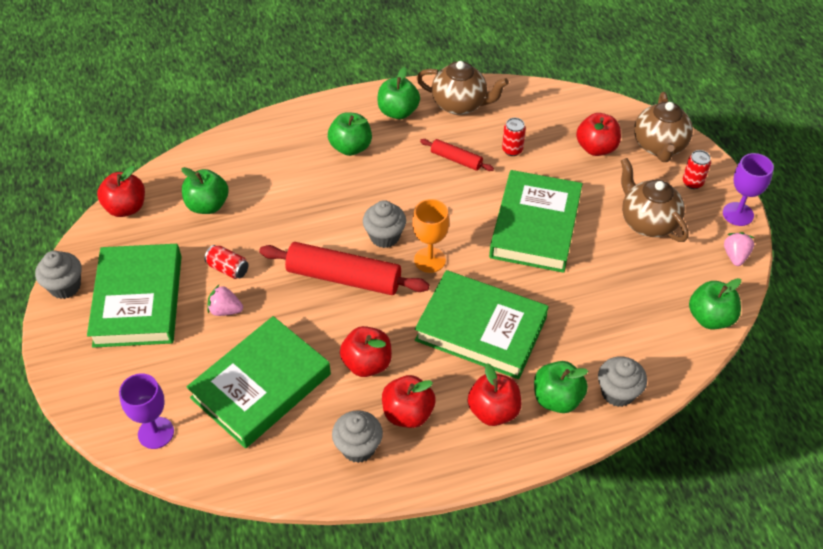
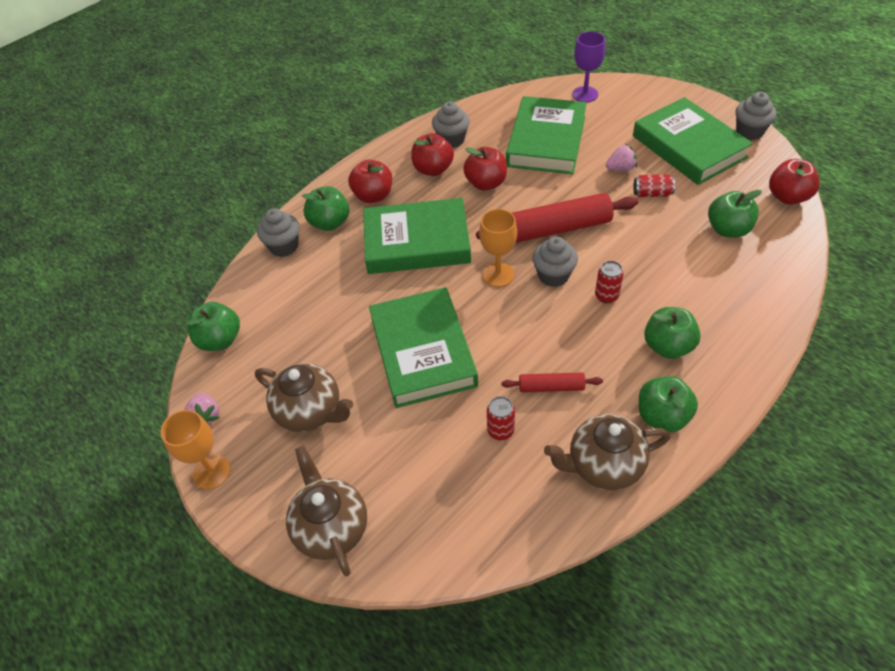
camera: 155 degrees right, 0 degrees up
(596, 148) = (407, 484): red apple -> none
(692, 182) = (274, 491): red can -> red can (606, 296)
(738, 214) = (211, 472): purple goblet -> orange goblet

